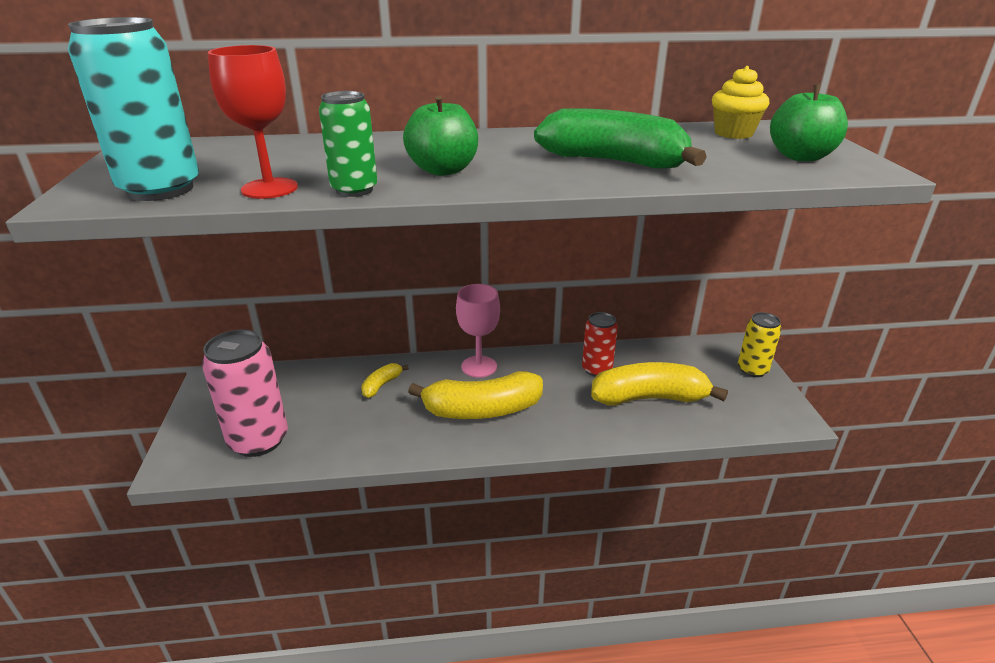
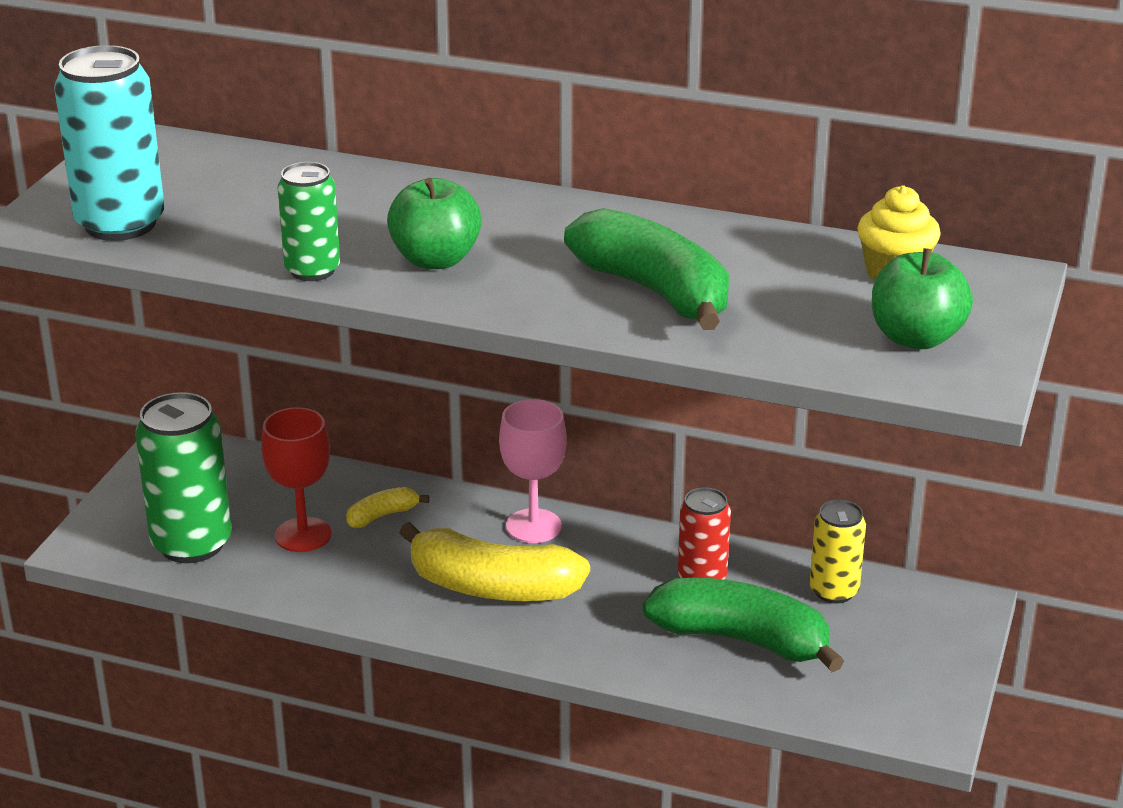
camera: 25 degrees right, 0 degrees up
(258, 440) = (191, 544): pink can -> green can
(269, 188) = (228, 247): red goblet -> red goblet (303, 535)
(649, 398) = (741, 640): yellow banana -> green banana
(752, 370) = (947, 647): yellow can -> yellow can (834, 591)

